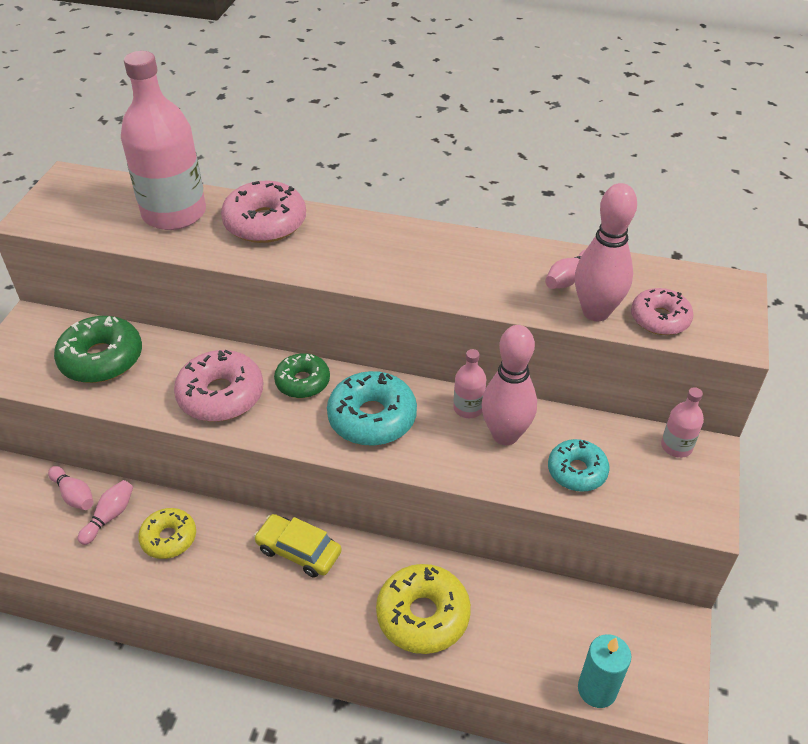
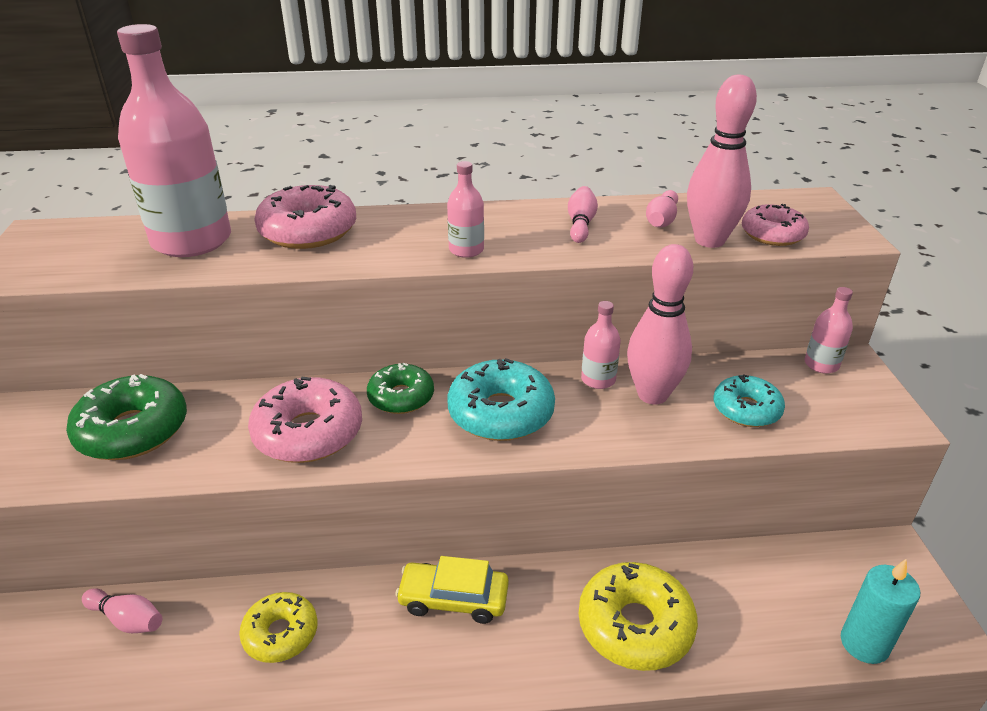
camera: 20 degrees left, 10 degrees down
(110, 516) = (188, 631): pink bowling pin -> pink bowling pin (580, 224)
(379, 273) = (466, 250): none -> pink bottle

